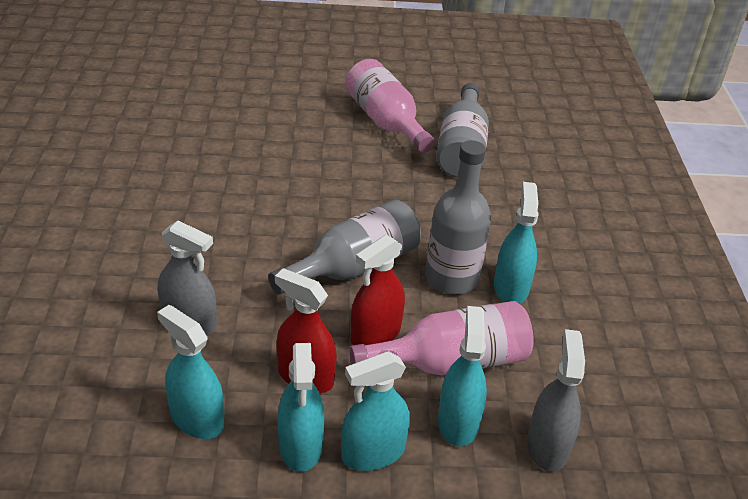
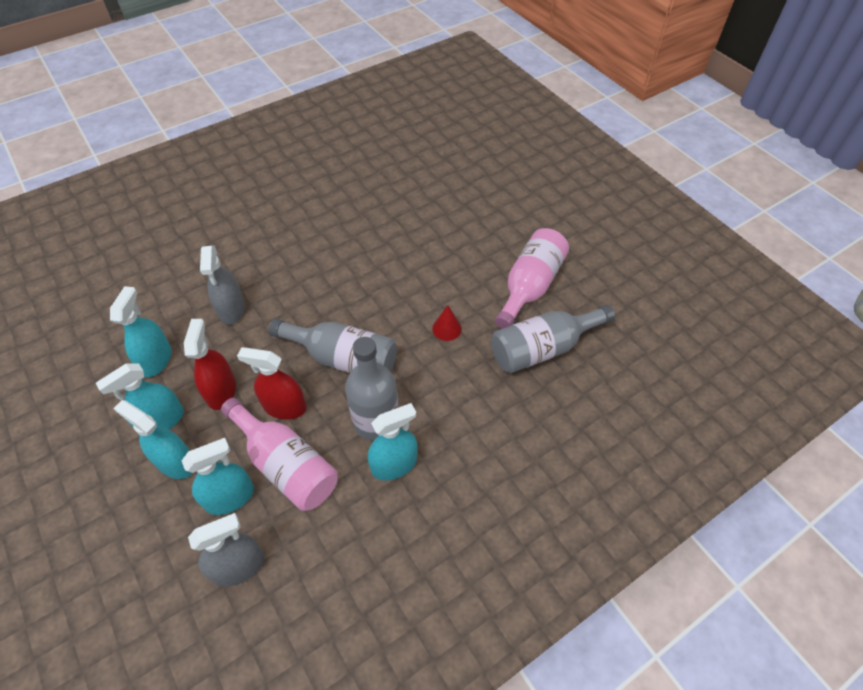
camera: 60 degrees right, 15 degrees up
(384, 187) = (447, 328): none -> red cone

